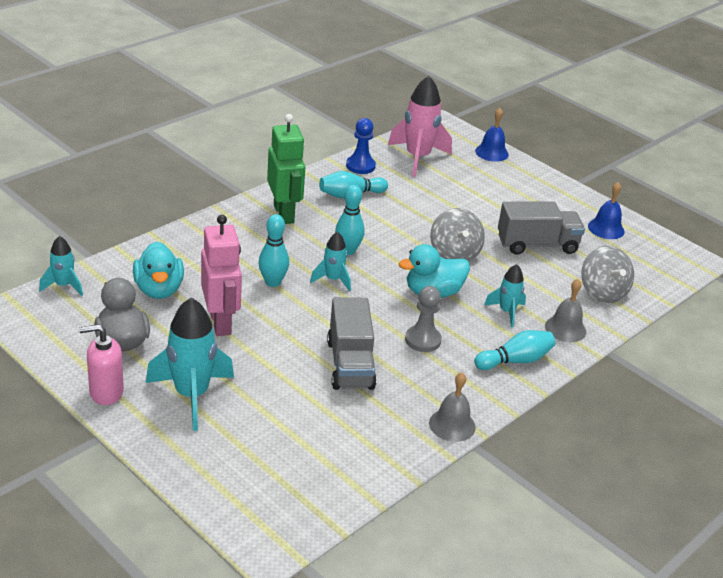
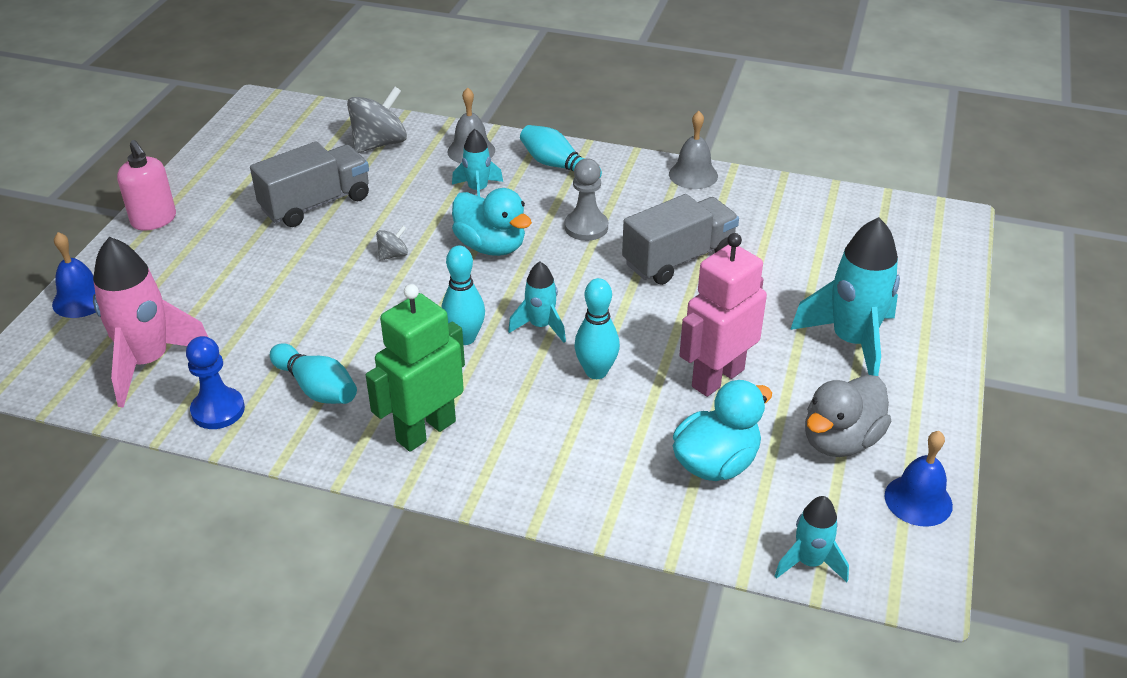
camera: 115 degrees left, 5 degrees up
(106, 392) = (926, 406): pink soap dispenser -> pink soap dispenser (154, 220)
(454, 254) = (393, 255): grey spinning top -> grey spinning top, size x0.49
(537, 245) = (316, 204): grey truck -> grey truck turned 90 degrees clockwise
(606, 228) = (234, 167): blue bell -> blue bell (918, 500)

